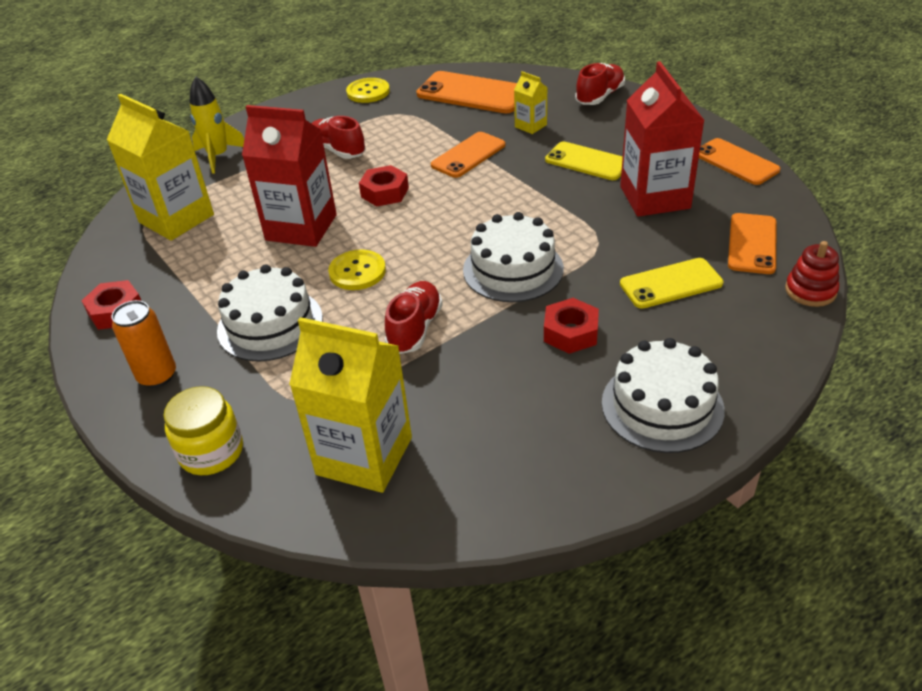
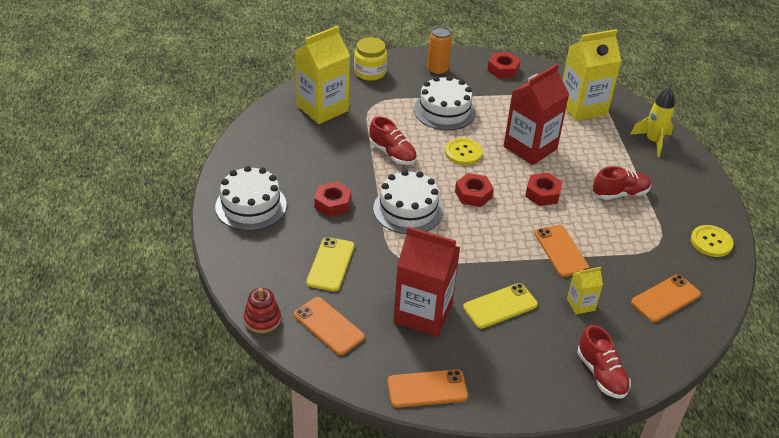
camera: 115 degrees right, 0 degrees up
(434, 235) = (473, 194): none -> red nut
(472, 93) = (665, 298): orange phone -> orange phone, size x0.66

